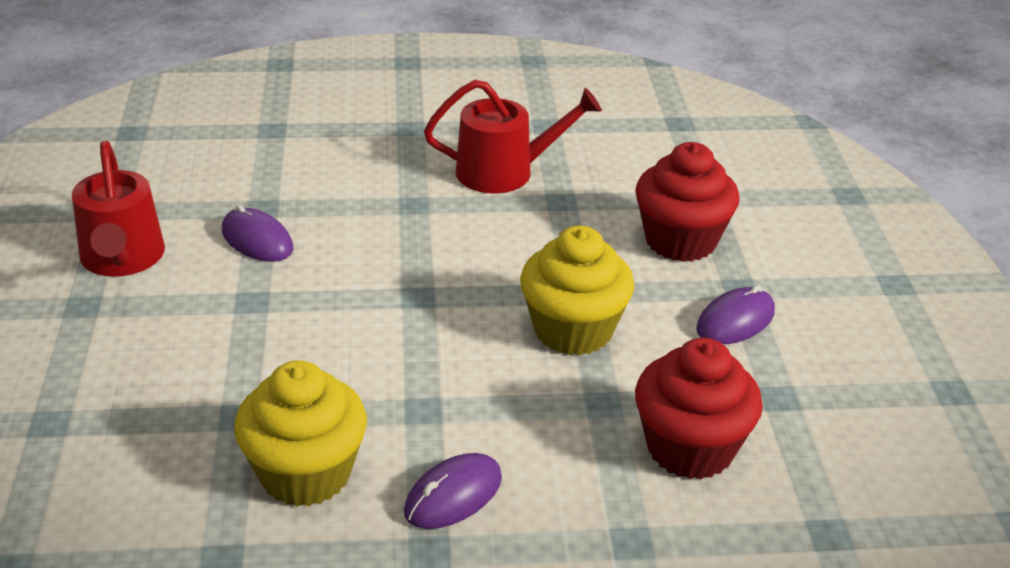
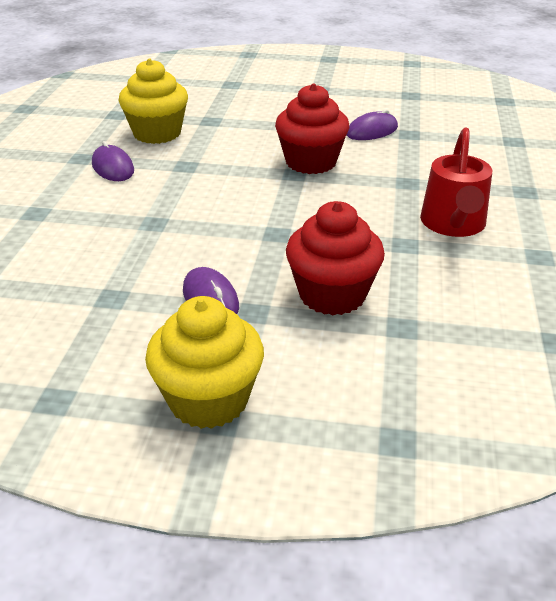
camera: 105 degrees right, 0 degrees up
(122, 258) = (361, 98): red watering can -> none
(573, 330) = (233, 223): yellow cupcake -> yellow cupcake (208, 399)
(690, 448) = (90, 247): red cupcake -> red cupcake (311, 162)

